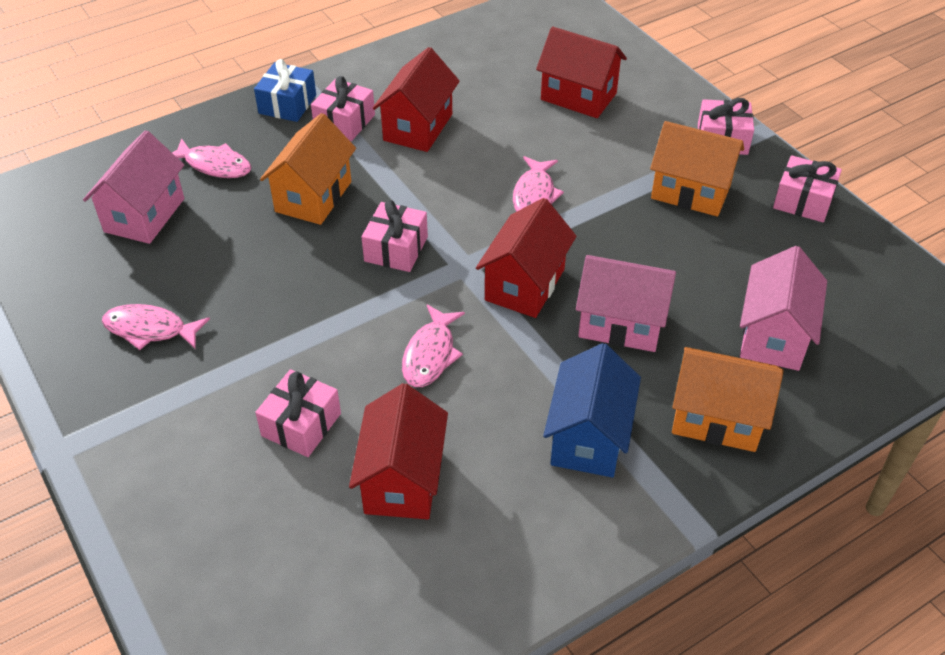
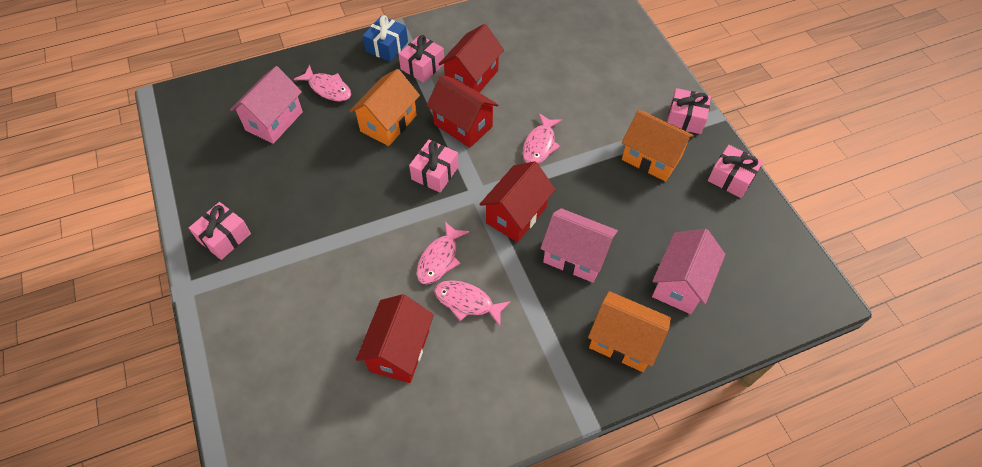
camera: 10 degrees right, 10 degrees up
(150, 329) = (260, 209): pink fish -> pink fish (467, 302)
(301, 424) = (343, 298): pink gift -> pink gift (224, 237)
(578, 96) = (590, 68): red house -> red house (463, 125)
(588, 437) = (531, 341): blue house -> none

